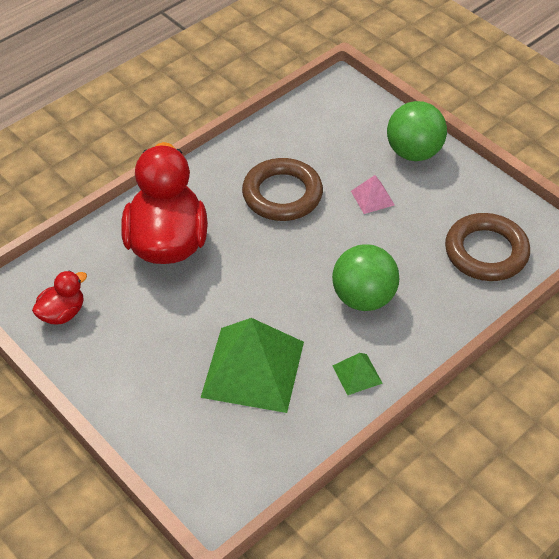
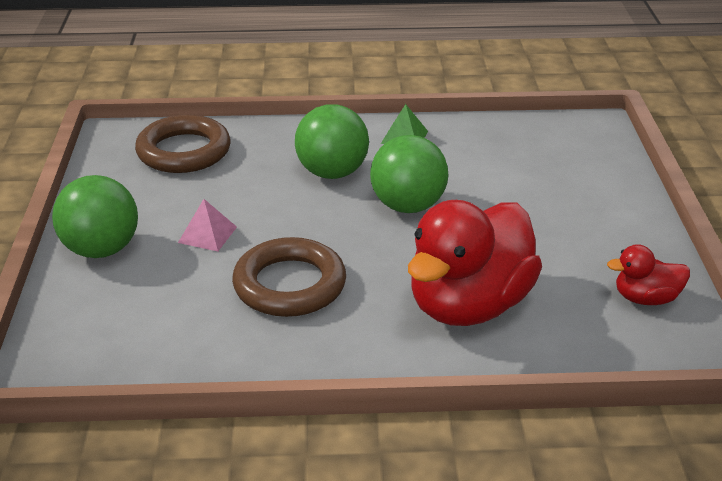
camera: 140 degrees left, 15 degrees down
(253, 369) = (487, 175): green pyramid -> none
(279, 299) = (408, 206): none -> green ball

